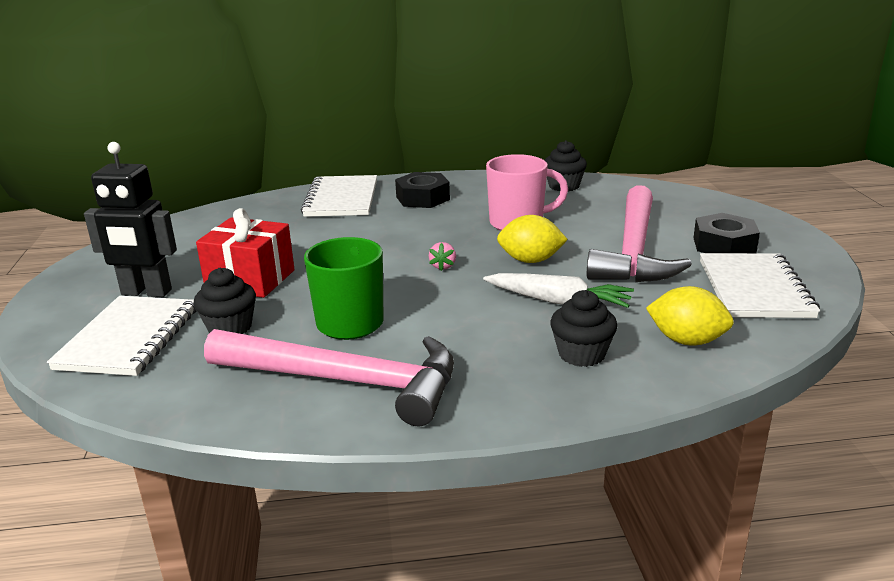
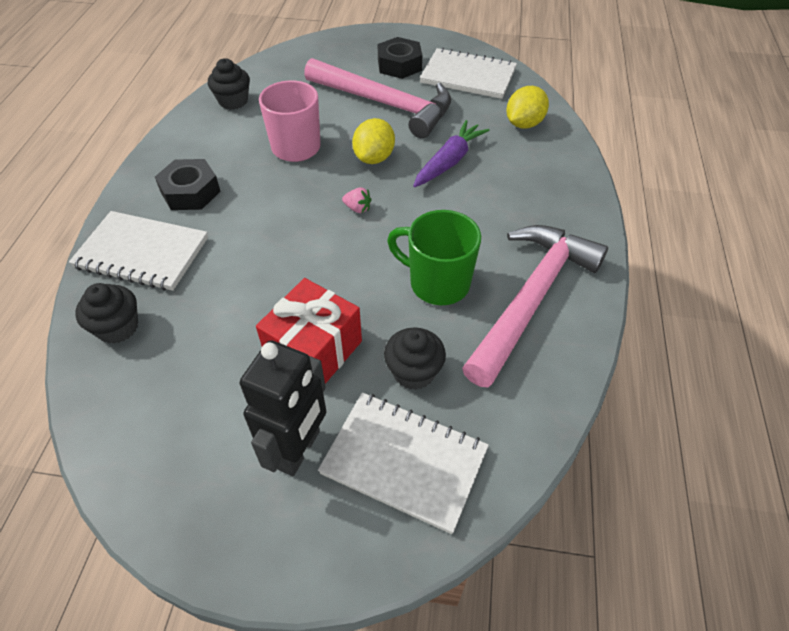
camera: 75 degrees left, 25 degrees up
(558, 301) = (449, 161): white carrot -> purple carrot
(581, 354) = (527, 171): black cupcake -> black cupcake (118, 327)

